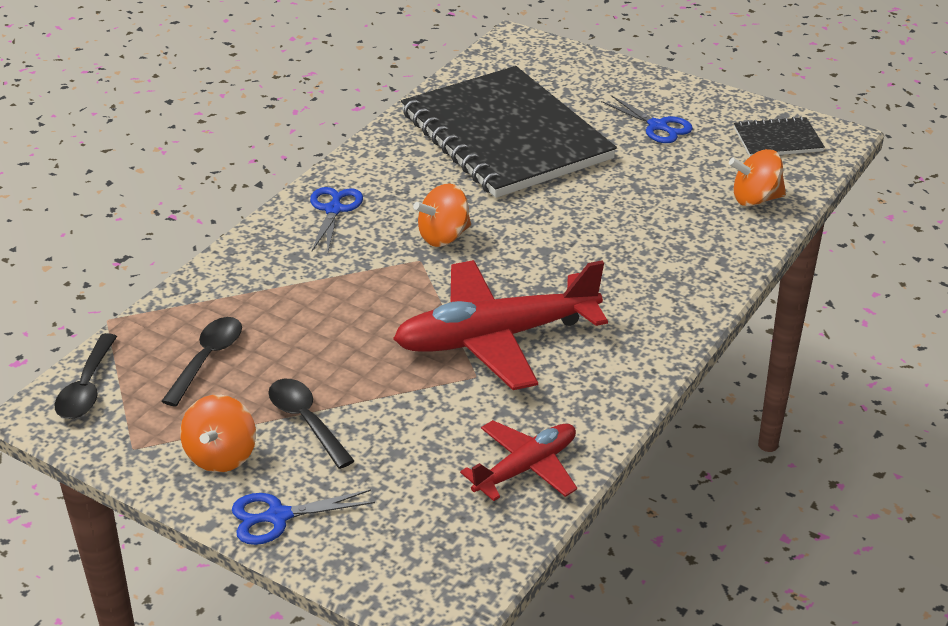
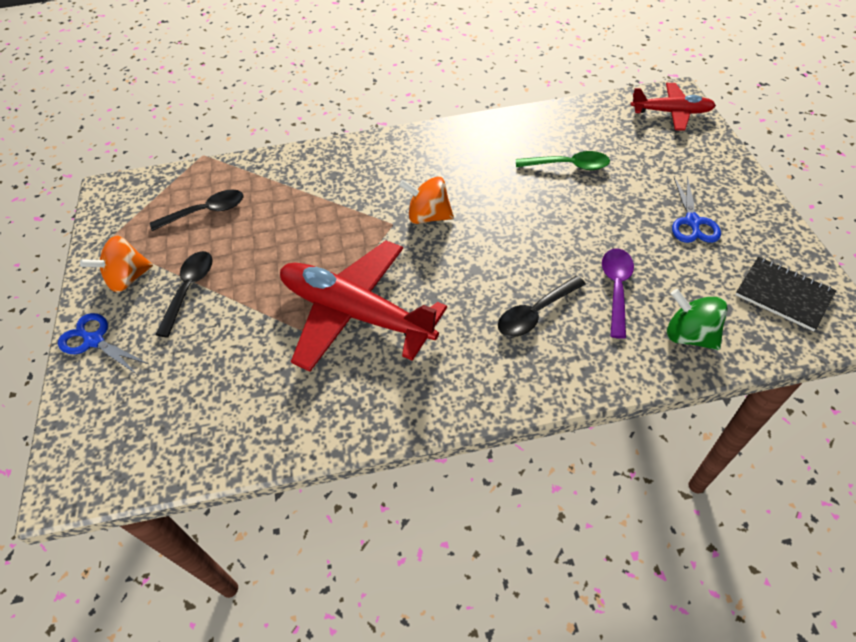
camera: 50 degrees right, 15 degrees up
(87, 388) = (140, 190): black spoon -> black spoon (535, 313)
(334, 209) = (395, 156): blue scissors -> none
(506, 136) = (568, 166): black notebook -> green spoon
(526, 468) = (238, 426): red plane -> red plane (671, 112)
(667, 199) = (616, 288): none -> purple spoon
(755, 199) = (689, 335): orange spinning top -> green spinning top

